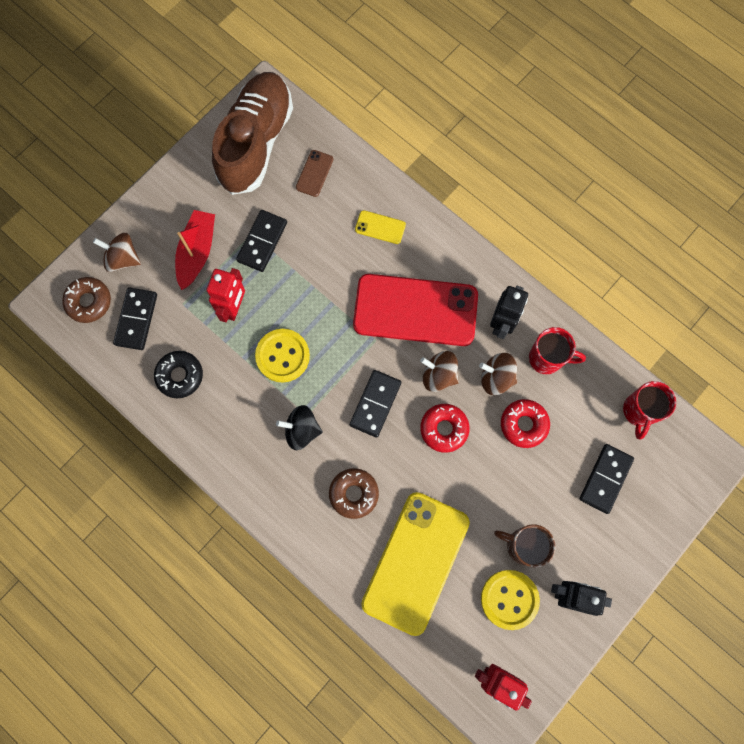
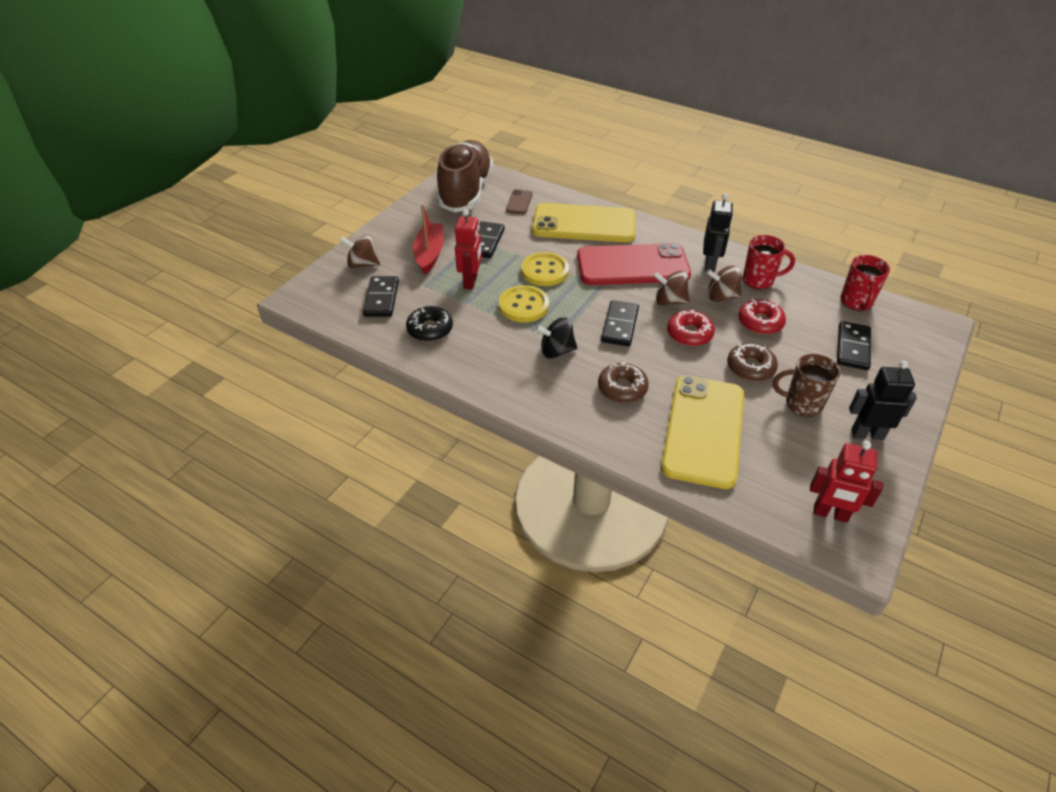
camera: 10 degrees left, 30 degrees down
(89, 302) = (335, 293): brown donut -> brown donut (750, 367)
(380, 227) = (584, 224): yellow phone -> yellow phone, size x2.47
(509, 599) = (810, 445): yellow button -> yellow button (545, 271)

